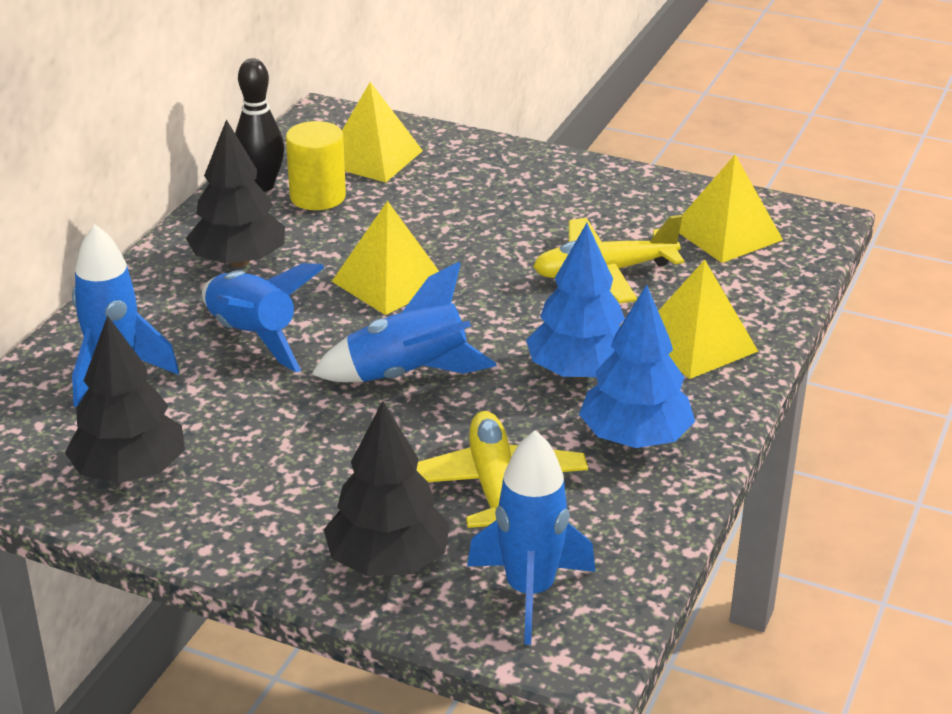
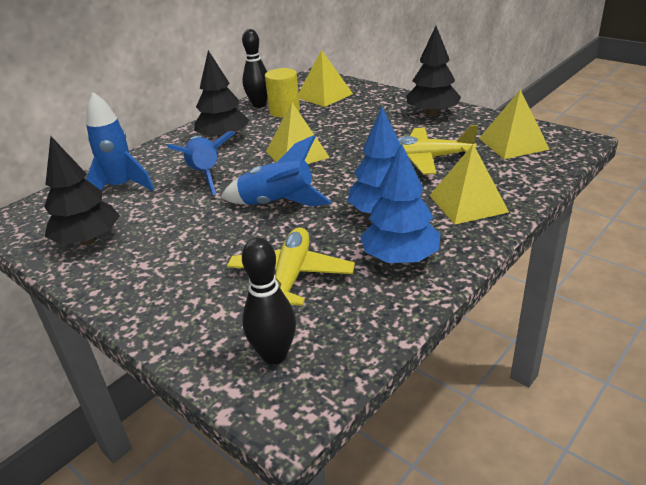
camera: 20 degrees right, 0 degrees up
(388, 561) = (194, 317): black tree -> black tree (432, 113)
(530, 592) = (274, 355): blue rocket -> black bowling pin

